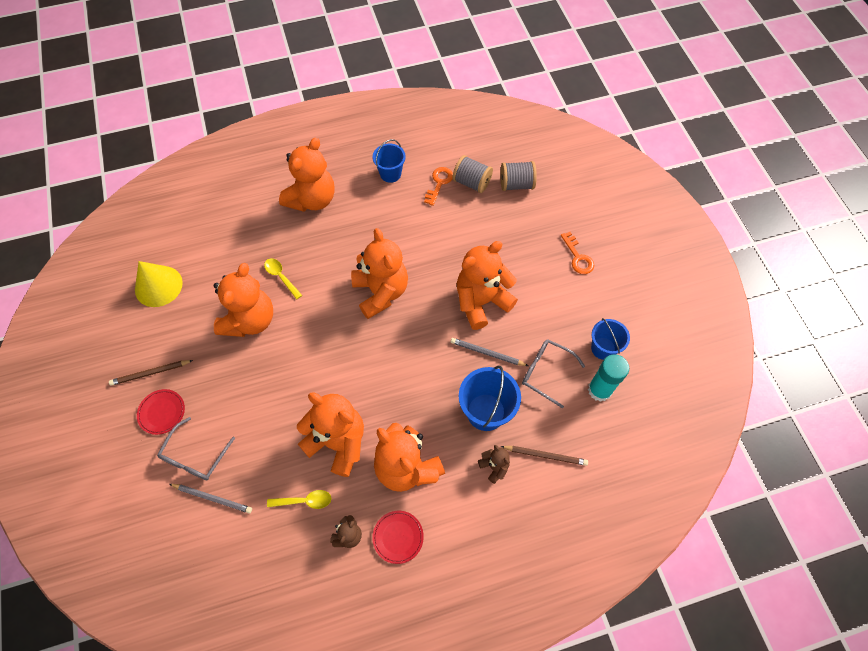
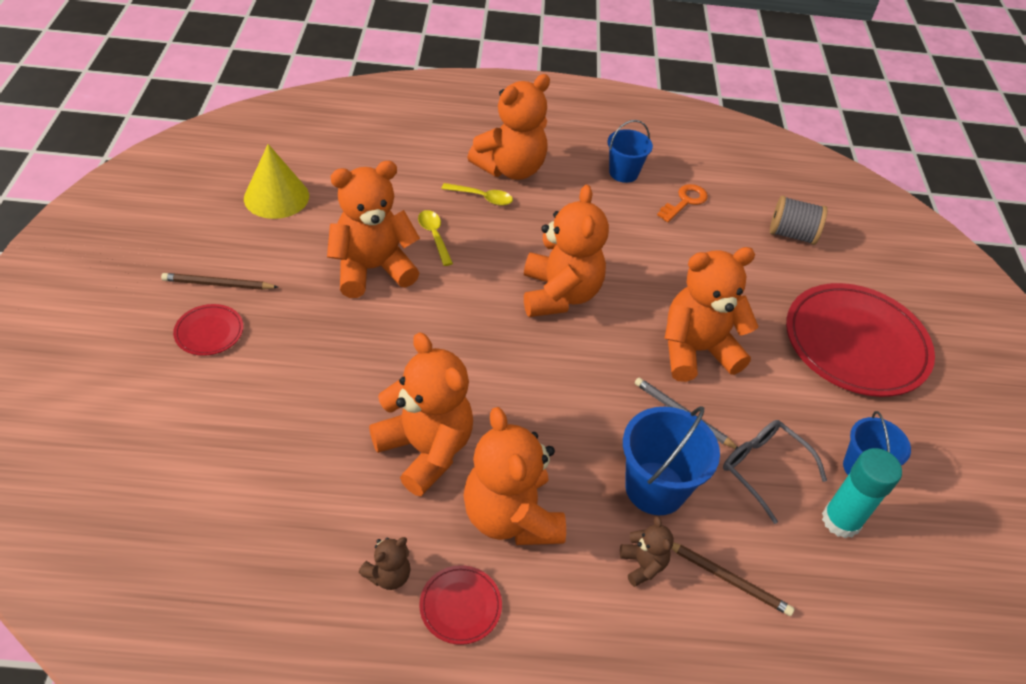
camera: 15 degrees right, 15 degrees down
(195, 456) = (226, 397): grey glasses -> none
(212, 498) = (223, 455): grey pencil -> none
(250, 320) = (372, 269): orange teddy bear -> orange teddy bear turned 150 degrees counterclockwise
(304, 501) = (346, 506): yellow spoon -> yellow spoon (482, 197)
(471, 182) = (729, 214): grey spool -> none
(578, 257) = (855, 343): orange key -> red plate

